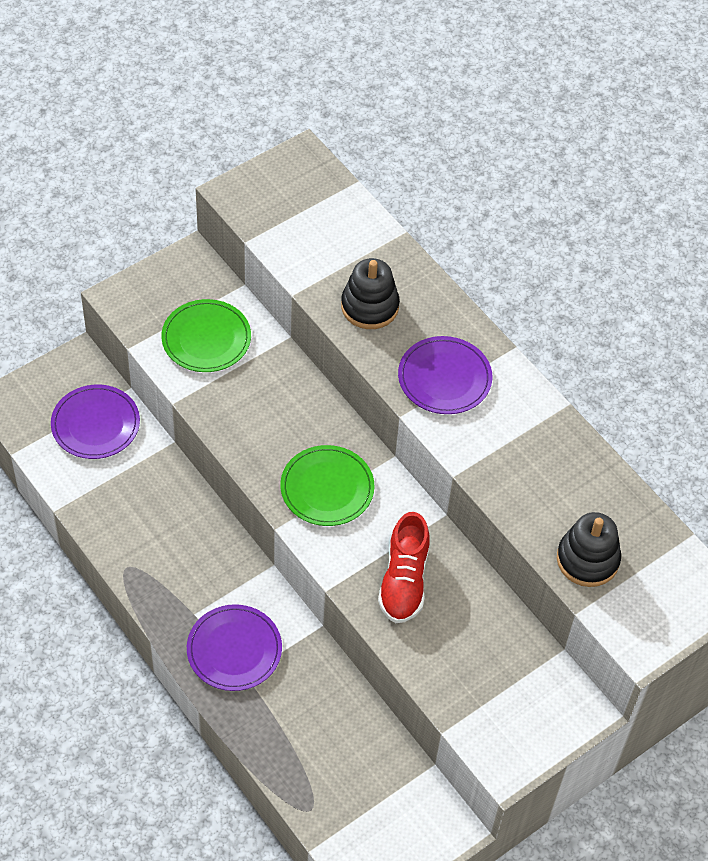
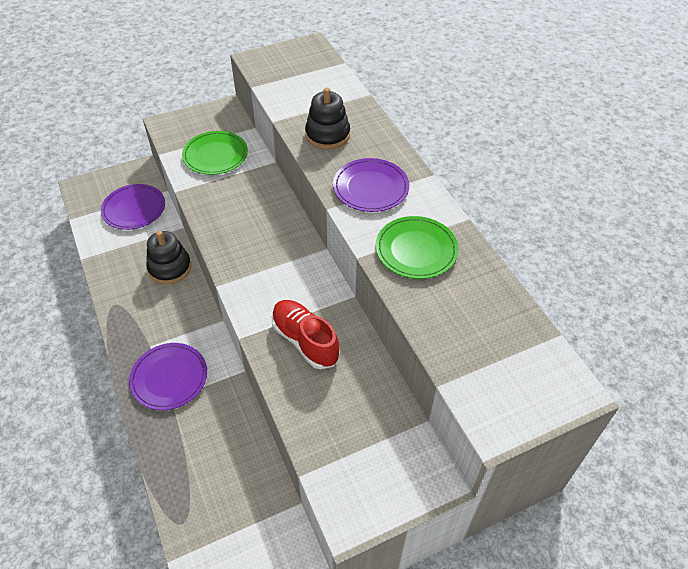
camera: 15 degrees right, 5 degrees down
(327, 488) = (266, 263): green plate -> green plate (416, 250)
(404, 581) = (305, 341): red shoe -> red shoe turned 120 degrees clockwise
(587, 559) = (458, 341): black stacking toy -> black stacking toy (170, 268)

